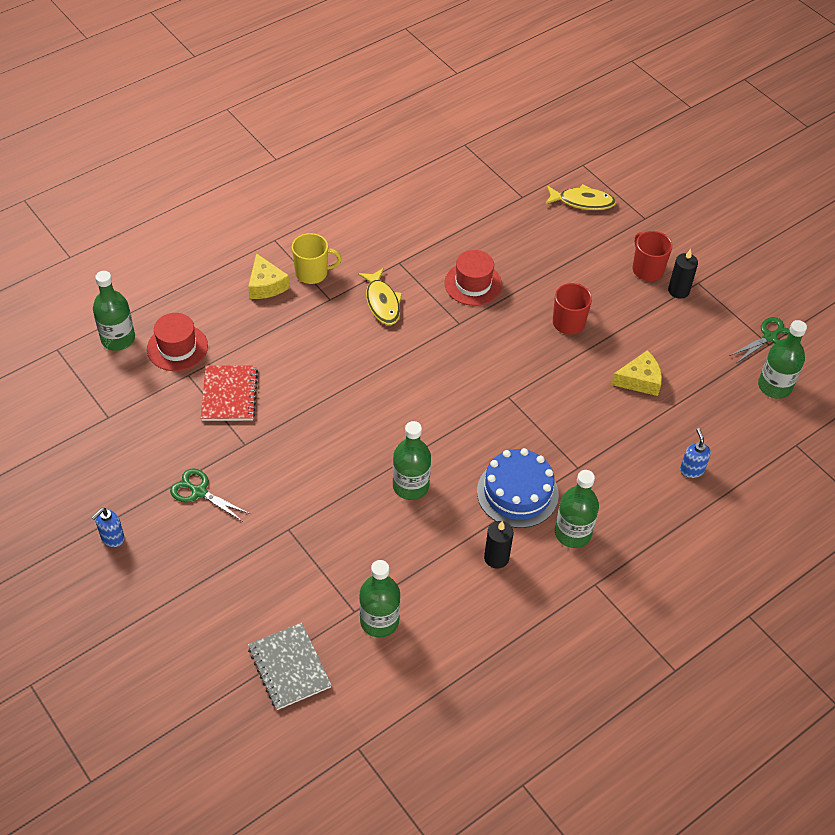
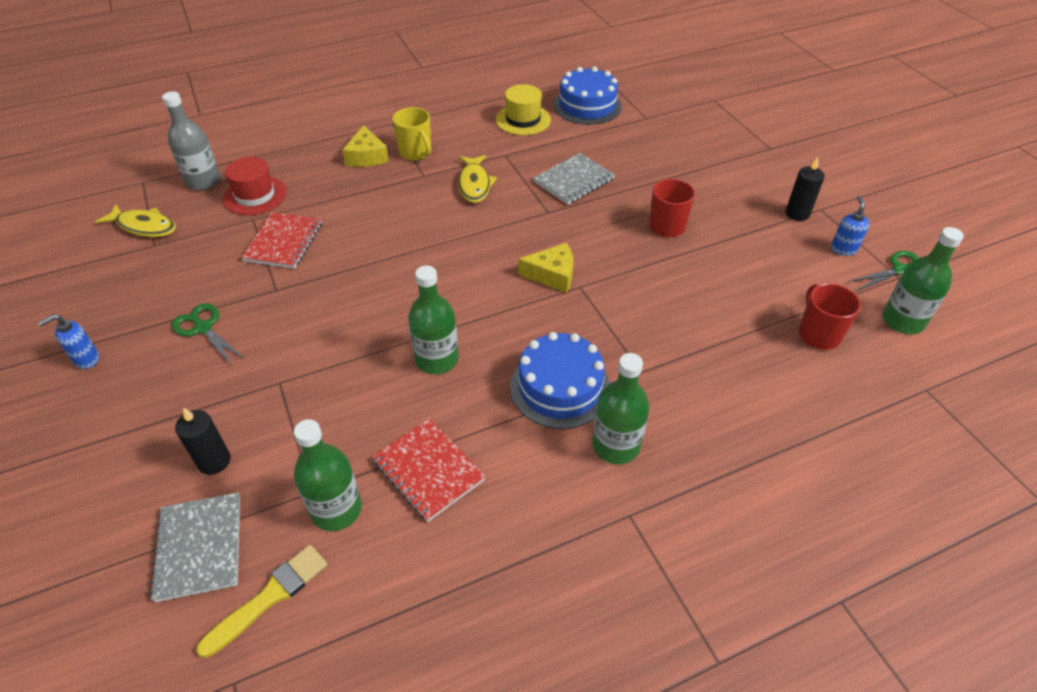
camera: 15 degrees right, 5 degrees down
(118, 339) = (203, 181): green bottle -> grey bottle
(312, 273) = (416, 152): yellow mug -> yellow mug turned 45 degrees clockwise
(357, 690) = (269, 597): none -> yellow brush
(403, 216) = (523, 120): none -> yellow hat
(437, 579) = (428, 470): none -> red notebook
(461, 189) = (587, 105): none -> blue cake
(473, 284) = (574, 180): red hat -> grey notebook
(496, 558) = (510, 458): black candle -> black candle (214, 461)
(582, 202) = (707, 128): yellow fish -> yellow fish (144, 226)
(639, 380) = (736, 291): yellow cheese -> yellow cheese (552, 275)
(647, 269) = (765, 191): red mug -> red mug (818, 334)
(691, 470) = (784, 397): blue soap dispenser -> blue soap dispenser (843, 249)

